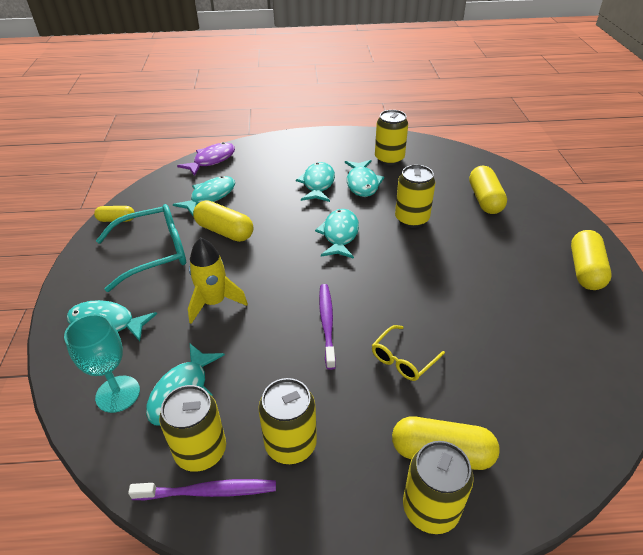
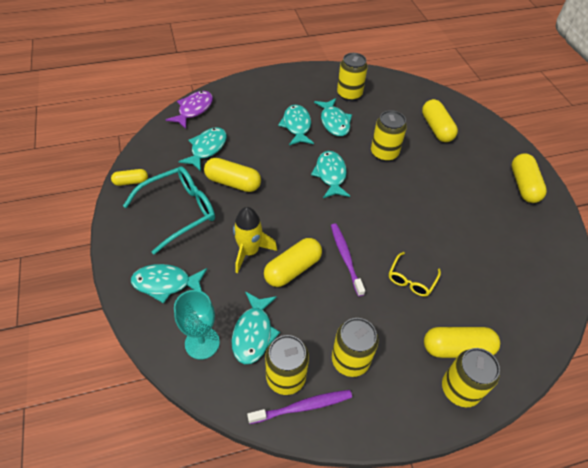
camera: 15 degrees left, 10 degrees up
(257, 328) = (293, 269): none -> yellow capsule

